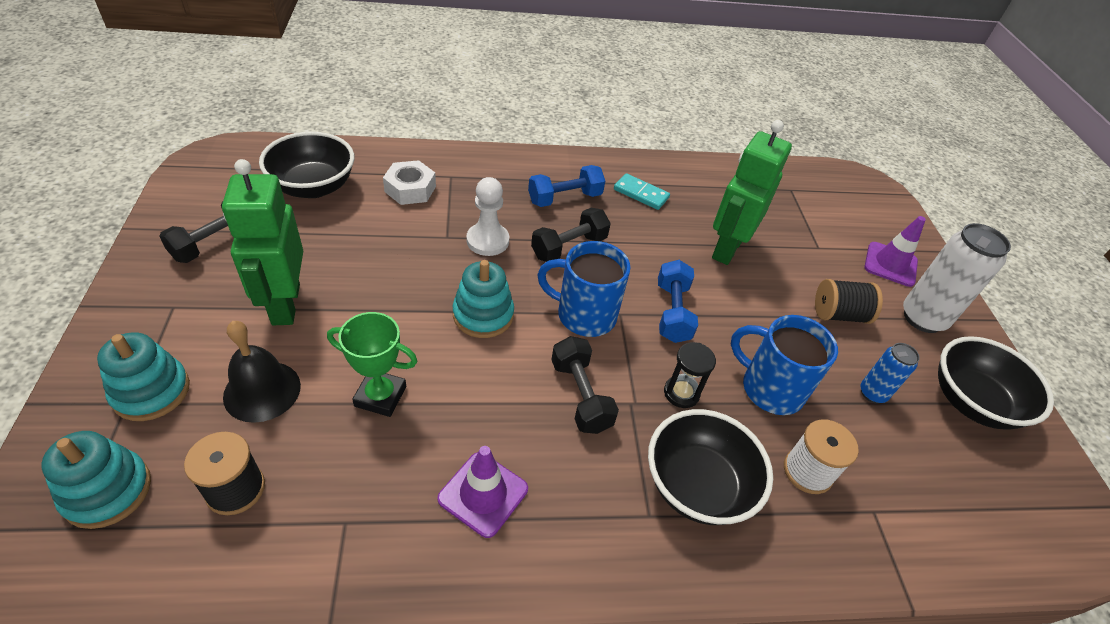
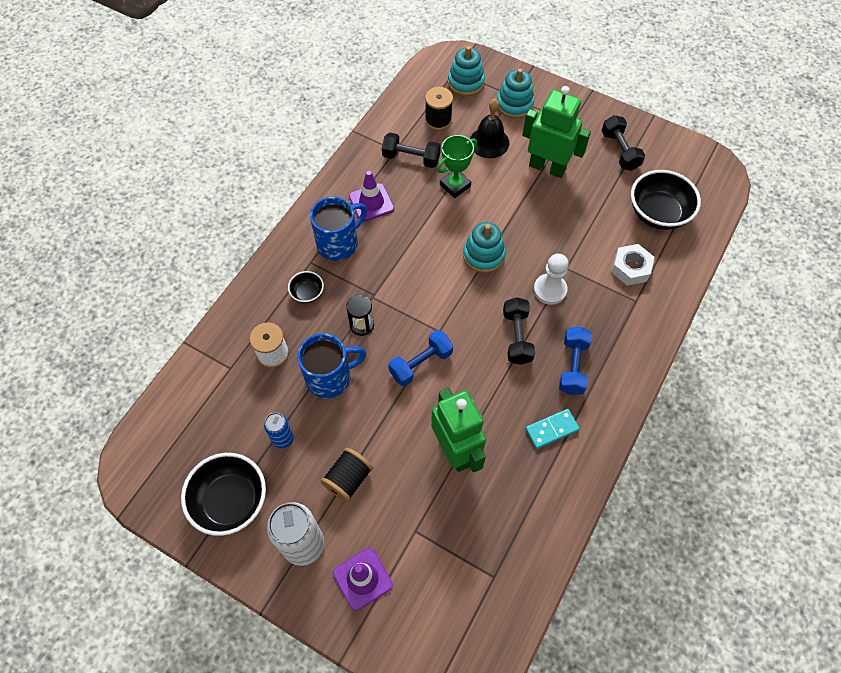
camera: 130 degrees right, 15 degrees up
(580, 395) = (395, 273): black dumbbell -> black dumbbell (411, 158)
(584, 315) = (451, 309): blue mug -> blue mug (339, 243)
(672, 312) = (421, 363): blue dumbbell -> blue dumbbell turned 75 degrees counterclockwise
(697, 486) = (307, 293): black bowl -> black bowl, size x0.50

